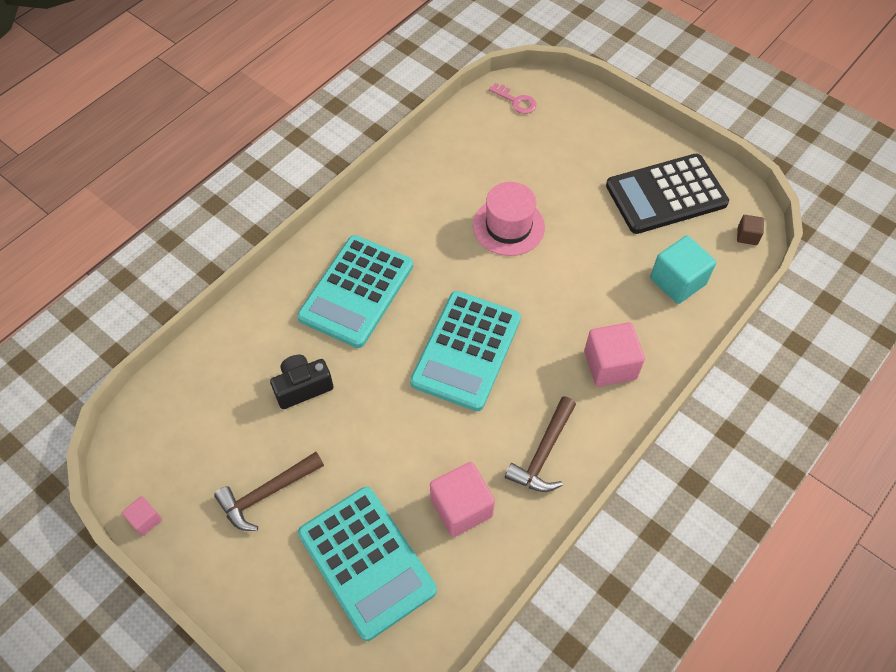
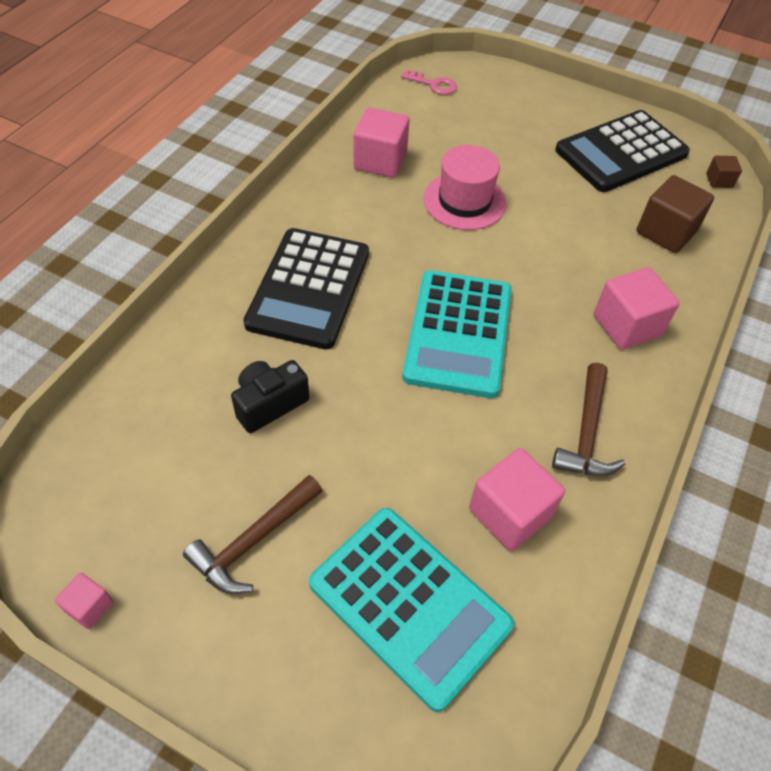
camera: 15 degrees left, 5 degrees down
(356, 291) = (309, 288): turquoise calculator -> black calculator
(446, 177) = (380, 161): none -> pink cube
(677, 281) = (666, 232): turquoise cube -> brown cube

